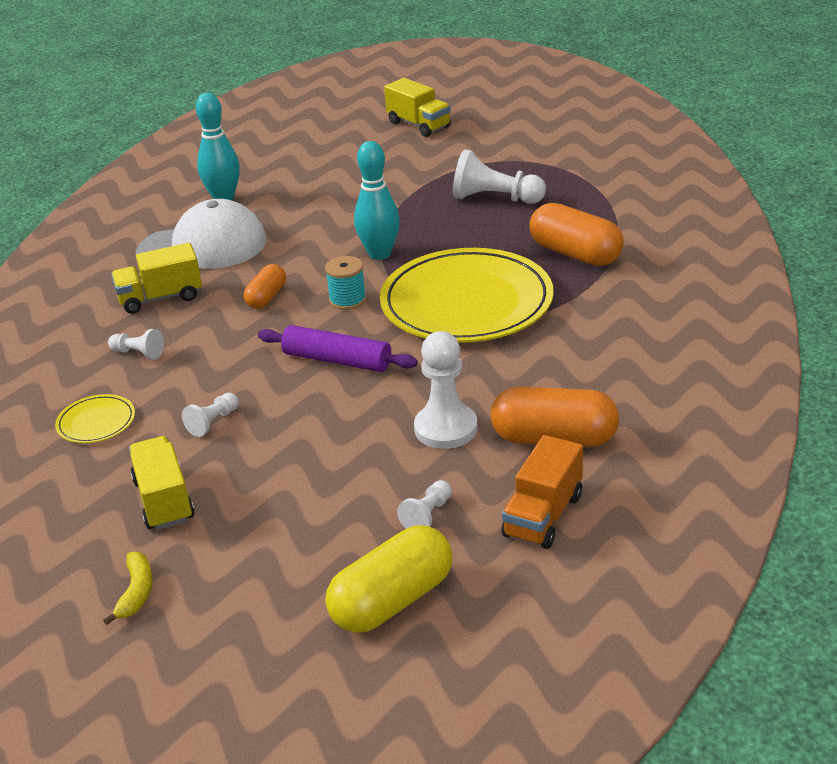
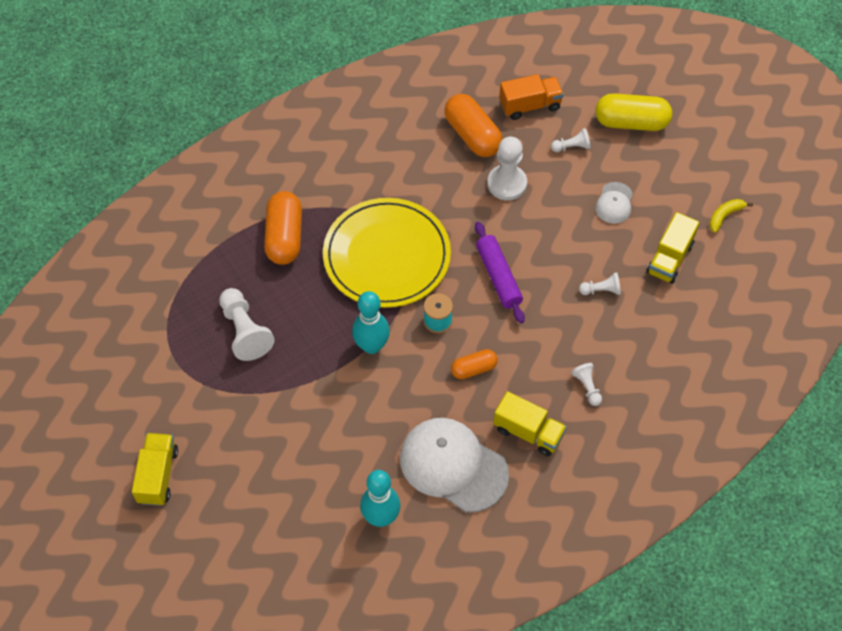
camera: 135 degrees left, 25 degrees up
(96, 422) = (656, 347): yellow plate -> none
(298, 501) = (614, 203): none -> white cap

